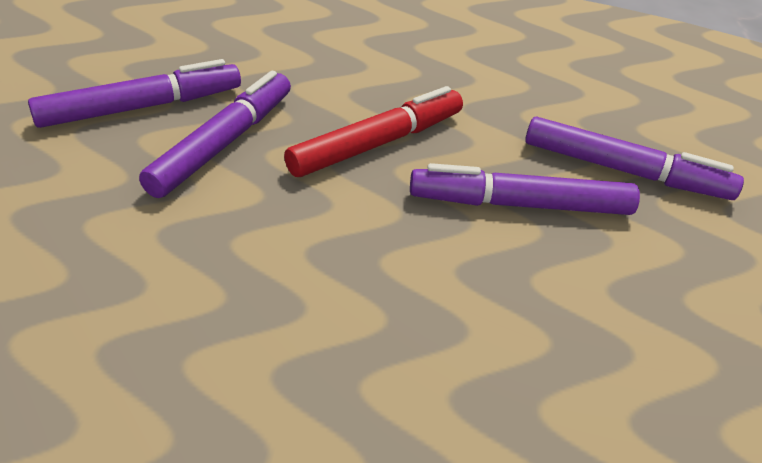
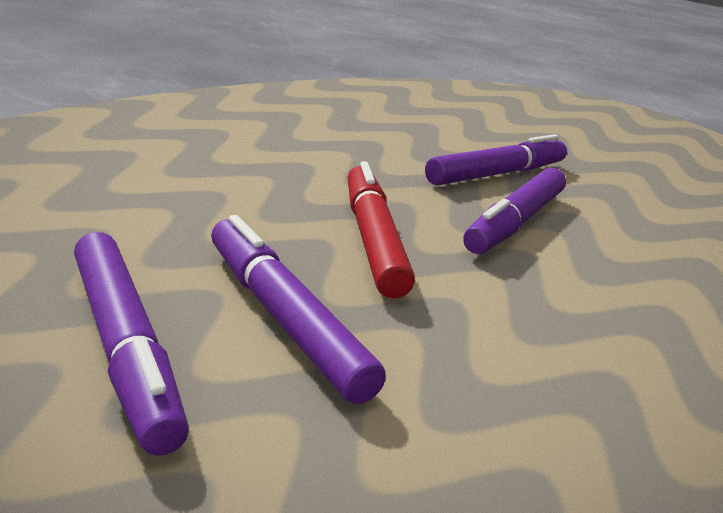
camera: 60 degrees left, 15 degrees down
(142, 107) = (123, 348): purple marker -> purple marker turned 150 degrees clockwise

